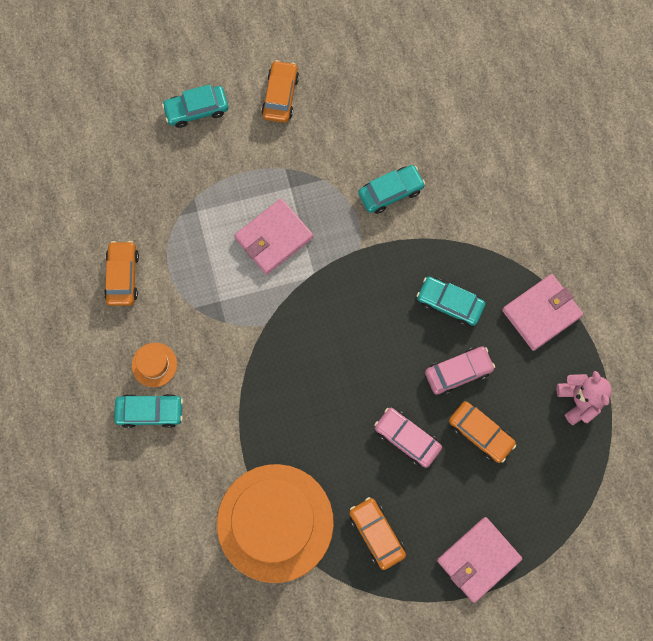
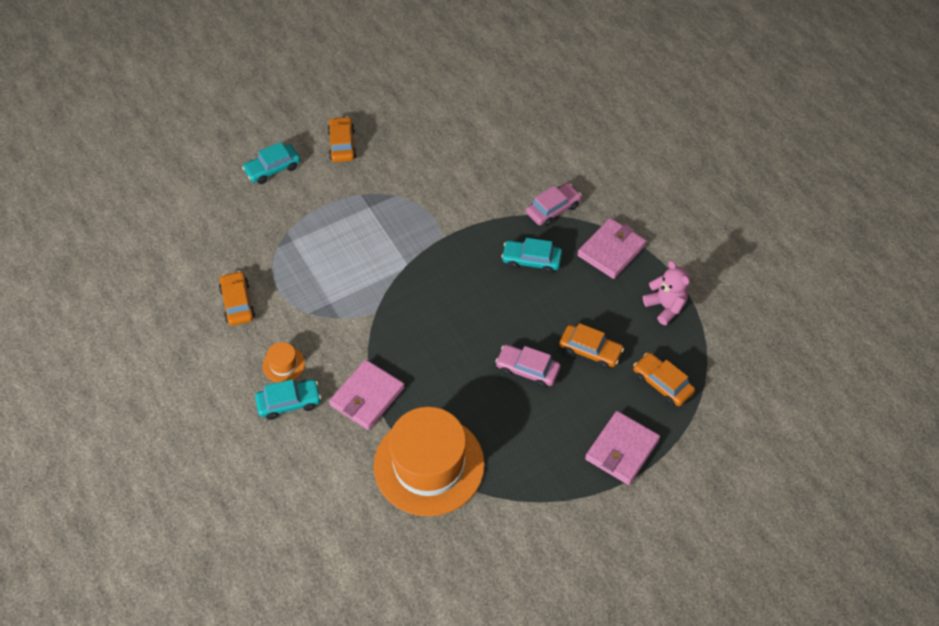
camera: 15 degrees left, 20 degrees down
(274, 237) = (365, 246): pink wallet -> pink wallet (367, 396)
(376, 534) = (524, 451): orange car -> orange car (662, 384)
(390, 192) = (455, 192): turquoise car -> none
(458, 372) = (555, 309): pink car -> pink car (553, 209)

